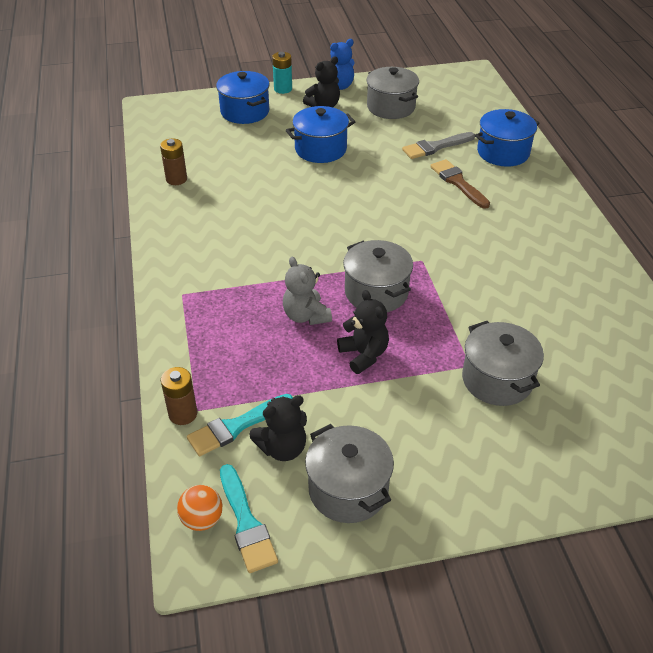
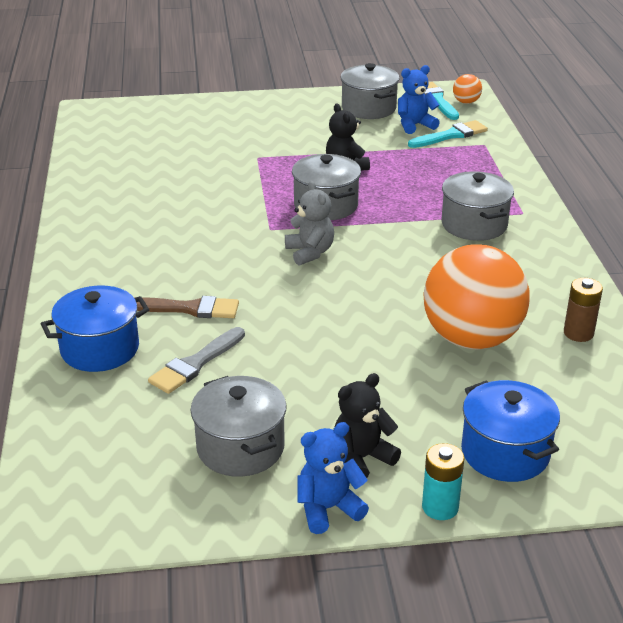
camera: 175 degrees left, 10 degrees down
(183, 414) = (494, 142): brown battery -> none
(253, 172) = (471, 338): none -> orange ball
(282, 448) = (415, 125): black teddy bear -> blue teddy bear
(306, 316) = (397, 192): grey teddy bear -> grey teddy bear (310, 252)
(320, 149) = (372, 369): blue pot -> none
(435, 147) = (195, 364): grey brush -> grey brush turned 150 degrees clockwise
(458, 182) = (189, 309): brown brush -> brown brush turned 60 degrees counterclockwise
(497, 379) = (239, 149): grey pot -> grey pot (474, 224)

